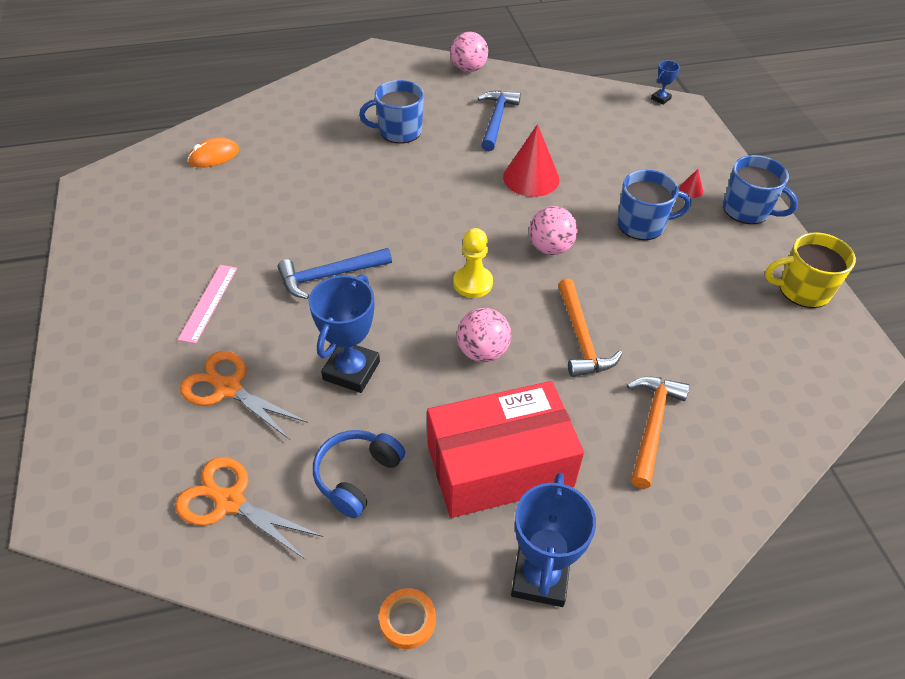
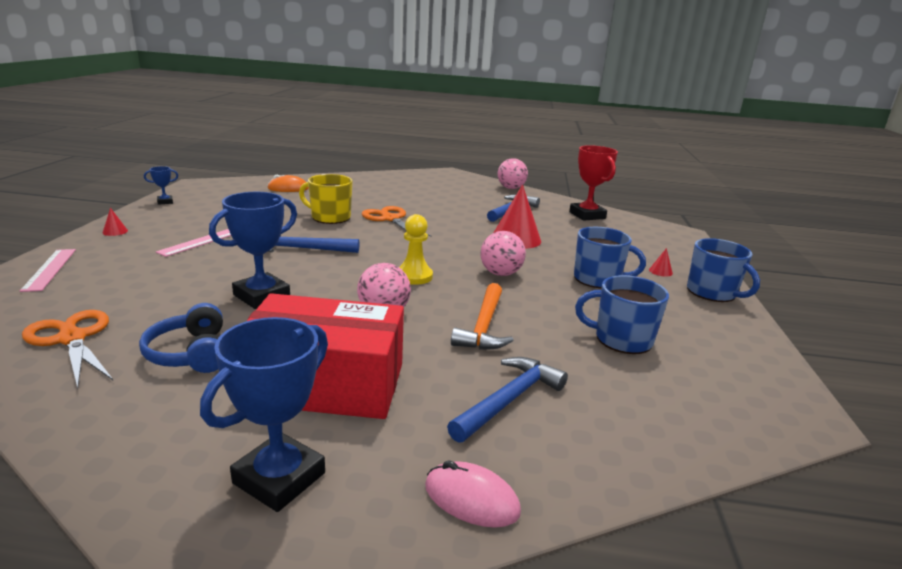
camera: 20 degrees right, 25 degrees down
(92, 319) = (115, 231): none -> red cone
(92, 412) = (50, 269): none -> pink ruler
(228, 388) = (157, 282): orange scissors -> orange scissors (390, 219)
(357, 476) = (191, 353): blue headphones -> blue headphones turned 75 degrees counterclockwise
(399, 131) = (430, 202): blue mug -> blue mug (621, 339)
(407, 620) = (109, 465): orange tape -> none
(577, 103) = (587, 215): none -> red trophy
(652, 425) = (509, 400): orange hammer -> blue hammer
(660, 99) = (663, 225): blue trophy -> blue trophy (165, 202)
(681, 538) = (471, 499): none -> pink mouse
(802, 290) = (747, 351): yellow mug -> yellow mug (330, 217)

